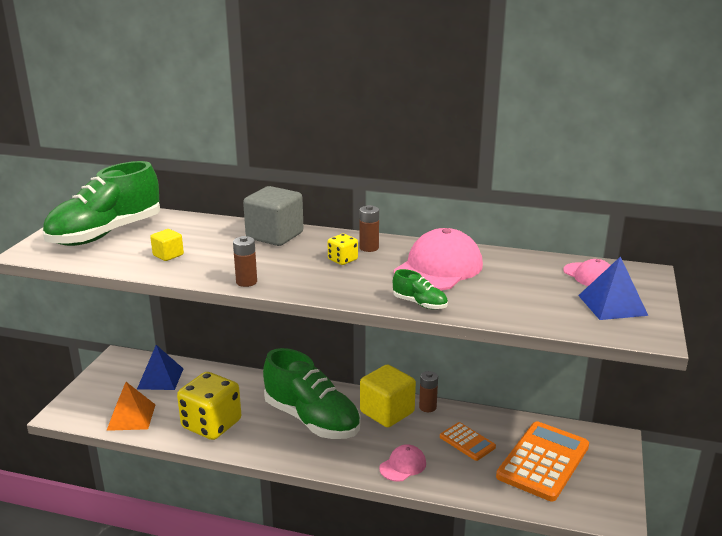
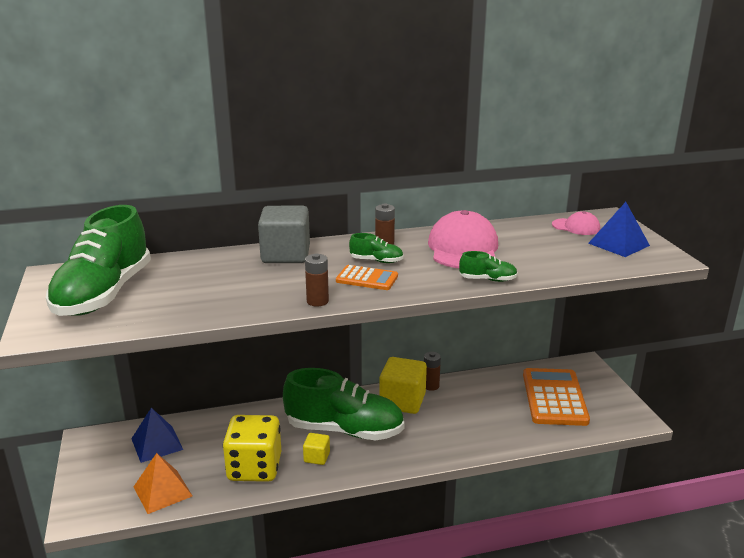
camera: 30 degrees left, 0 degrees up
(168, 255) = (204, 297): yellow cube -> yellow cube (317, 457)
(342, 260) = (376, 261): yellow dice -> green shoe
(403, 465) = (457, 440): pink cap -> none
(467, 442) = (487, 403): orange calculator -> orange calculator (367, 279)

